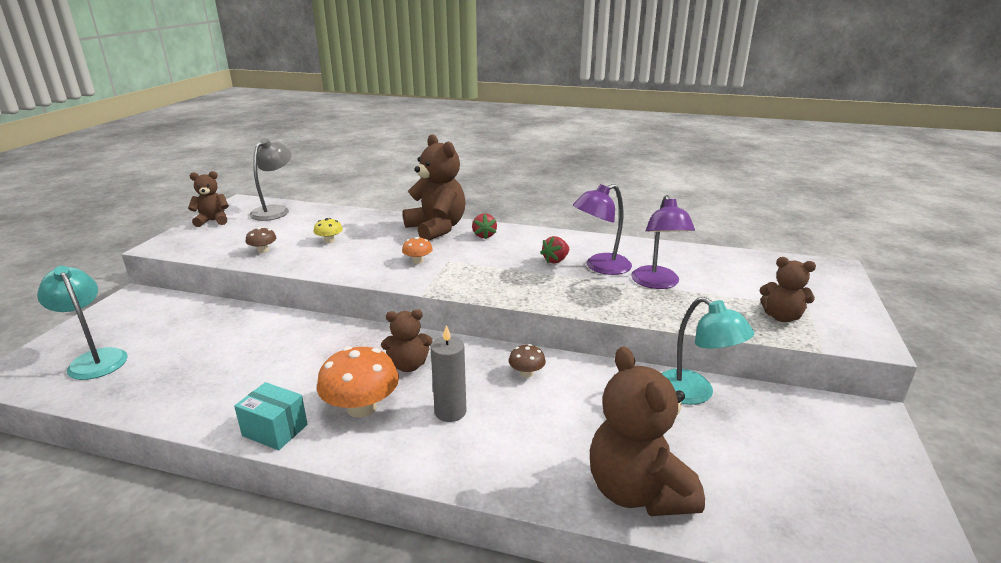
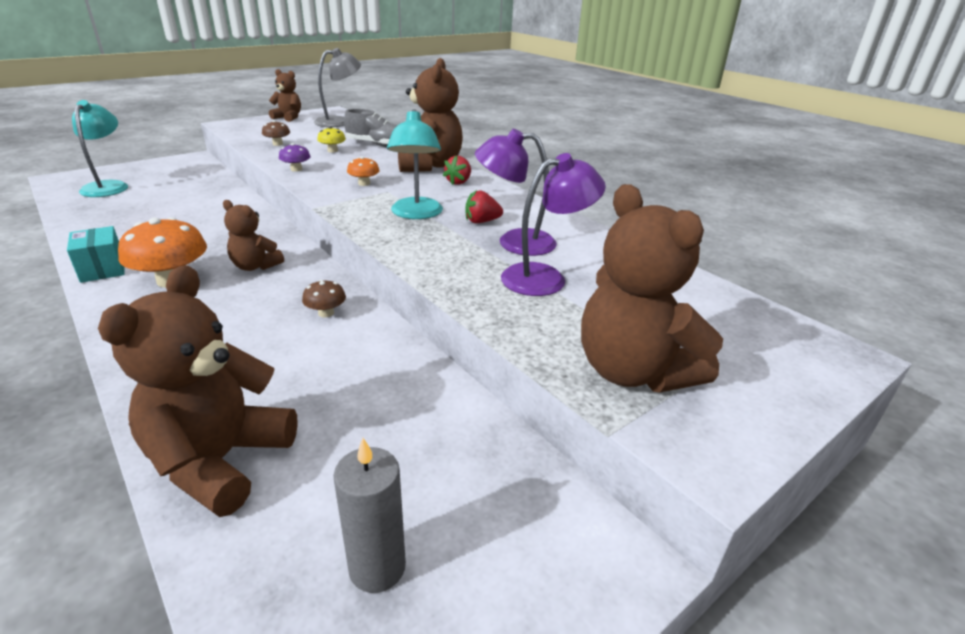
camera: 35 degrees right, 5 degrees up
(335, 268) = (296, 169): none -> purple mushroom
(357, 223) = (377, 145): none -> grey shoe
(450, 412) = (217, 313): grey candle -> grey candle (377, 567)
(657, 283) = (545, 277): purple lamp -> purple lamp turned 150 degrees counterclockwise
(694, 393) = (442, 410): turquoise lamp -> turquoise lamp (416, 214)
(781, 317) = (633, 371): brown teddy bear -> brown teddy bear, size x1.77

